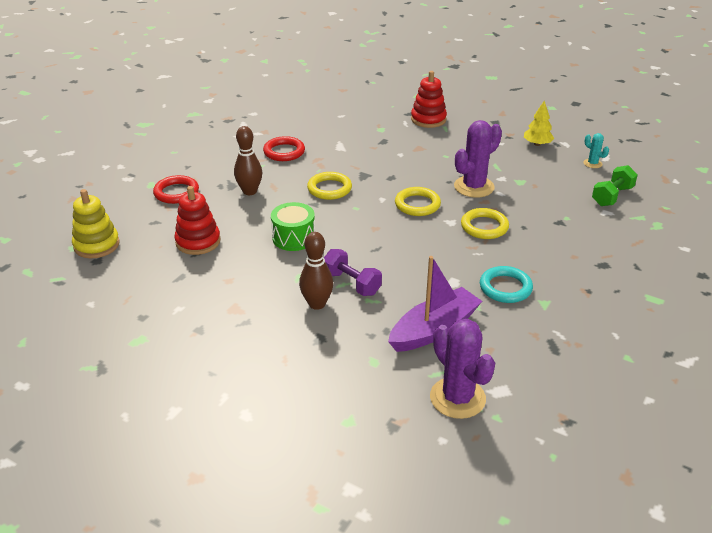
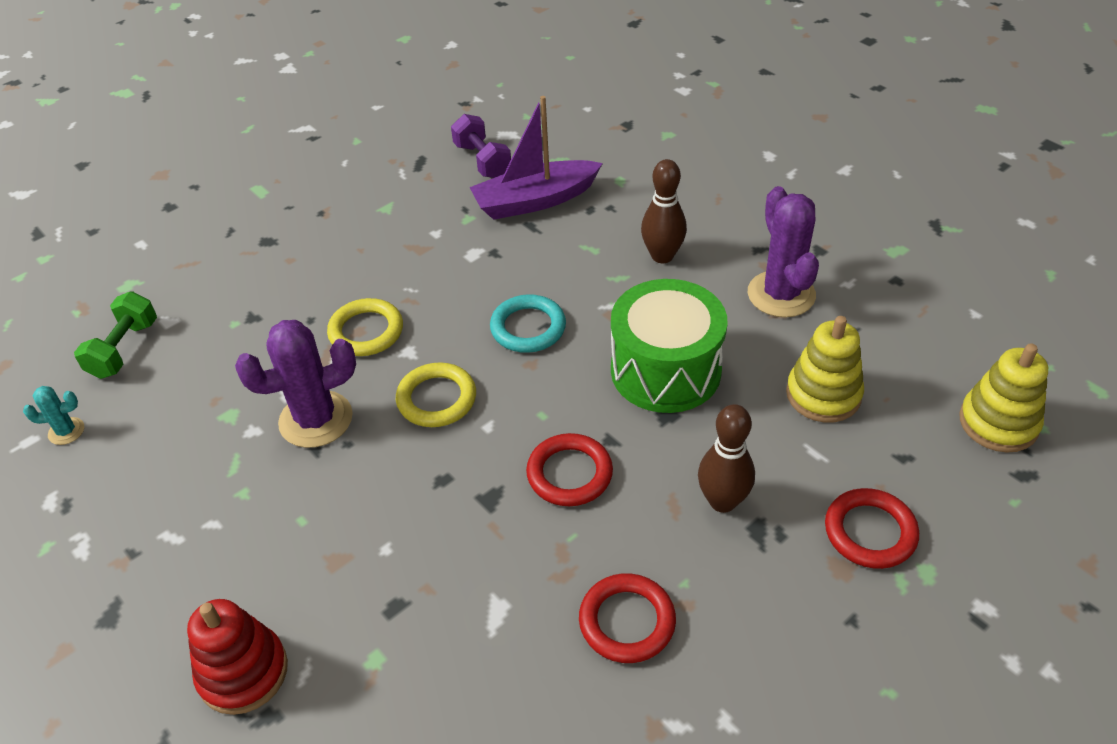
camera: 160 degrees left, 10 degrees up
(198, 242) = (823, 394): red stacking toy -> yellow stacking toy
(294, 238) = (665, 370): green drum -> green drum, size x1.57
(329, 189) = (569, 473): yellow ring -> red ring
(351, 283) = (606, 276): purple dumbbell -> purple dumbbell (482, 161)
(457, 398) = (552, 135): purple cactus -> purple cactus (781, 294)
(505, 288) = (415, 234): turquoise ring -> turquoise ring (528, 328)
(537, 144) = (101, 513): yellow tree -> none
(592, 163) = (66, 431): turquoise cactus -> turquoise cactus turned 75 degrees counterclockwise
(612, 196) = (124, 349): green dumbbell -> green dumbbell turned 45 degrees counterclockwise

